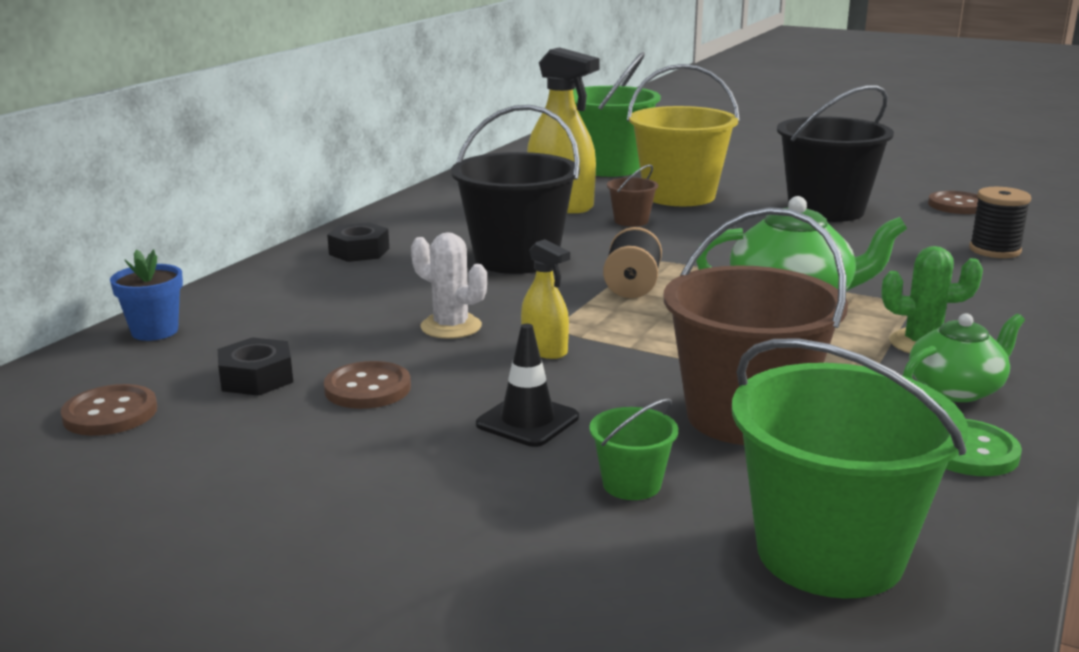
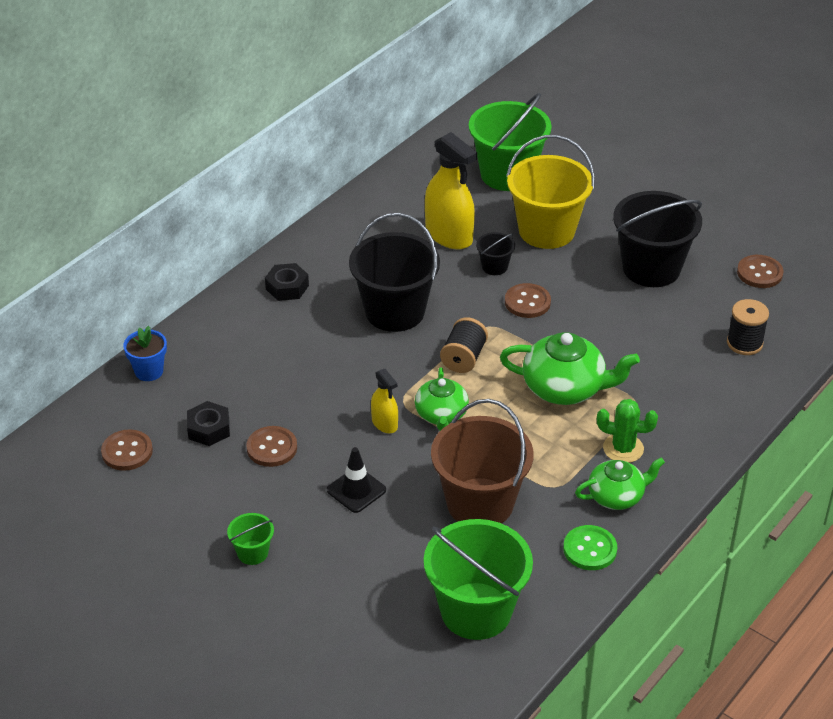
camera: 10 degrees right, 20 degrees up
(451, 327) = (332, 390): white cactus -> none
(628, 335) = (441, 415): none -> green teapot
(631, 221) = (494, 267): brown bucket -> black bucket
(631, 484) = (397, 549): green bucket -> green bucket (252, 553)
(690, 241) = (527, 302): none -> brown button

